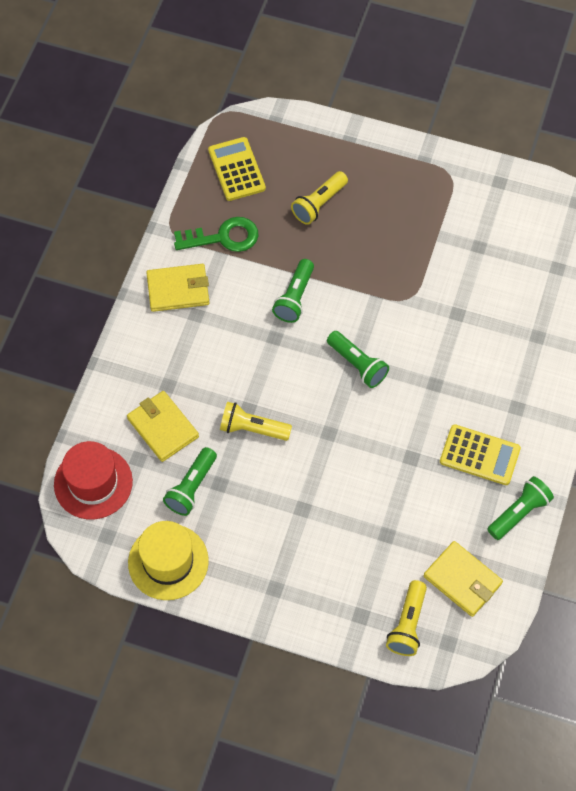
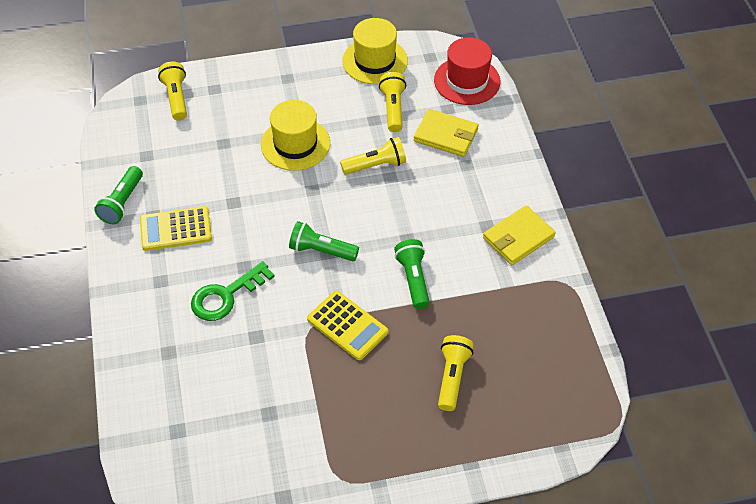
camera: 150 degrees right, 10 degrees down
(191, 487) = (393, 109): green flashlight -> yellow flashlight
(224, 237) = (516, 301): green key -> green key (225, 296)
(236, 169) = (556, 371): yellow calculator -> yellow calculator (347, 326)
(315, 495) = (295, 144): none -> yellow hat
(462, 580) = (148, 140): yellow wallet -> none

